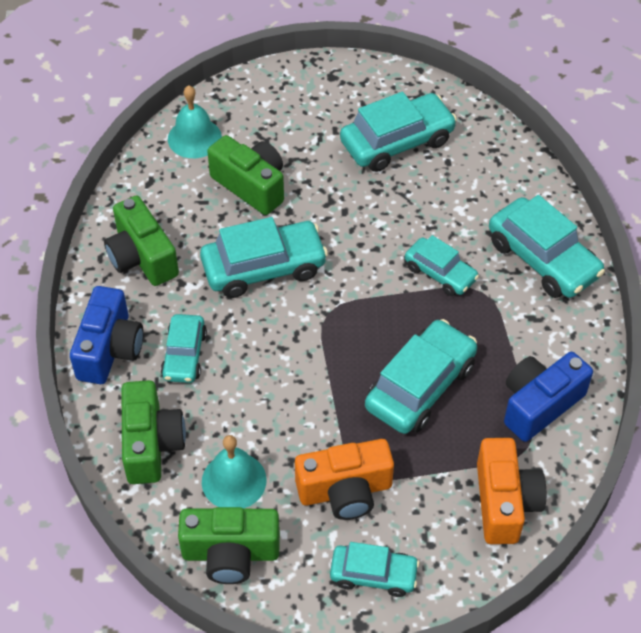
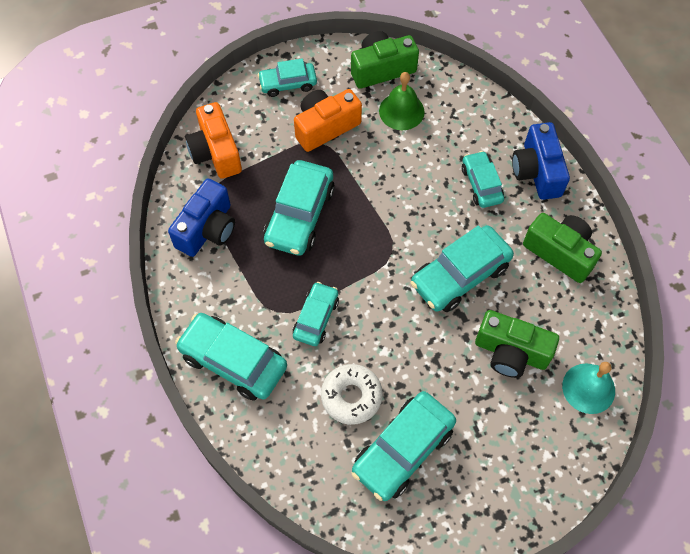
camera: 160 degrees right, 10 degrees up
(151, 444) = (468, 117): green camera -> none
(234, 480) = (401, 111): turquoise bell -> green bell
(429, 195) = (351, 396): none -> white donut
(440, 273) = (316, 318): turquoise car -> turquoise car turned 90 degrees clockwise

